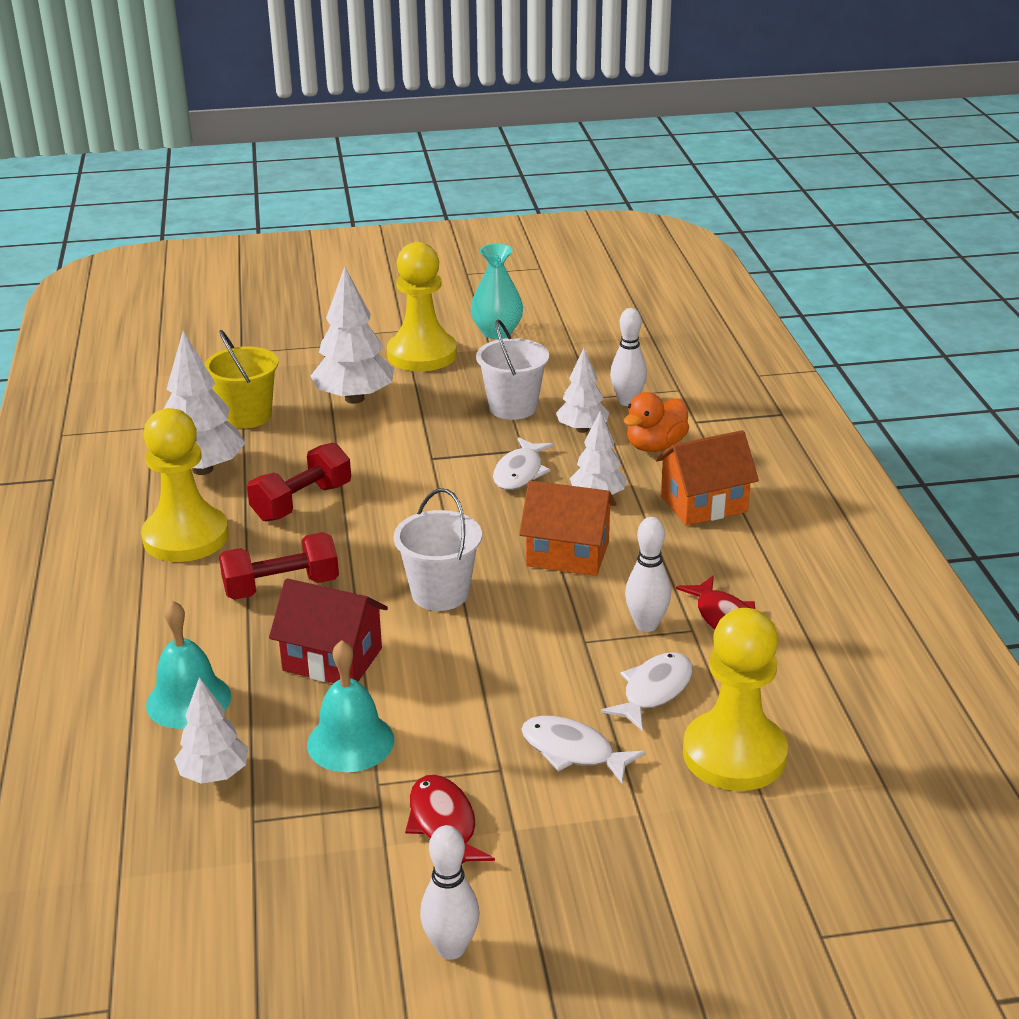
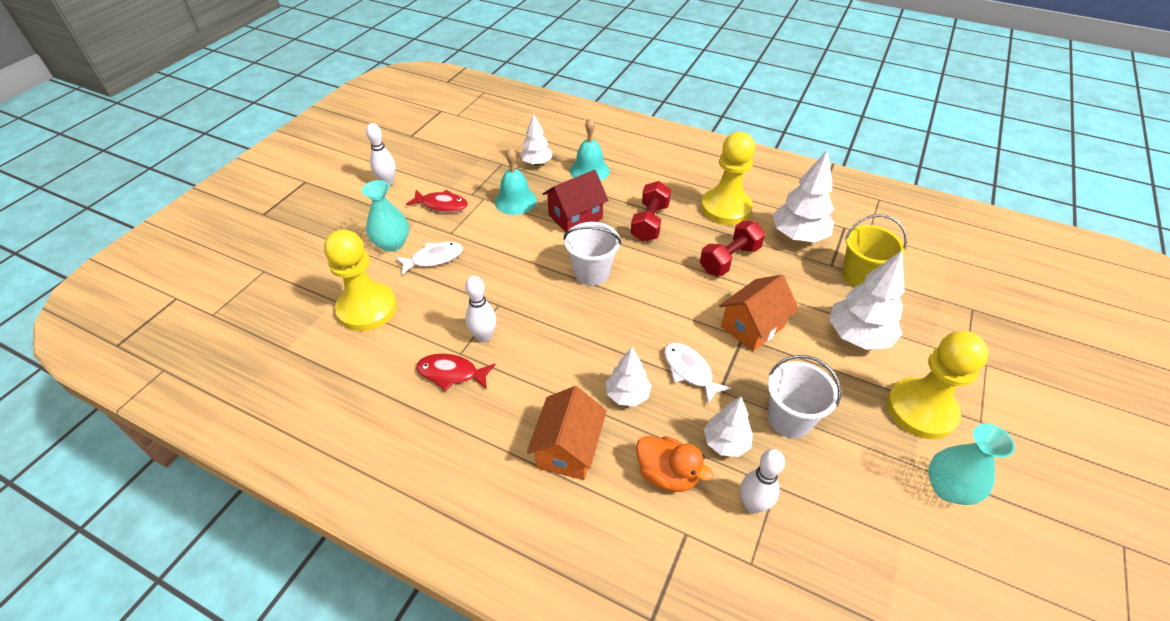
camera: 125 degrees right, 15 degrees up
(302, 502) = (729, 259): red dumbbell -> red dumbbell turned 60 degrees clockwise
(567, 554) = (578, 342): orange house -> orange house (752, 326)
(594, 820) = (392, 244): none -> turquoise vase
(654, 691) = (436, 307): white fish -> none
(655, 446) = (667, 474): orange duck -> orange duck turned 135 degrees clockwise

